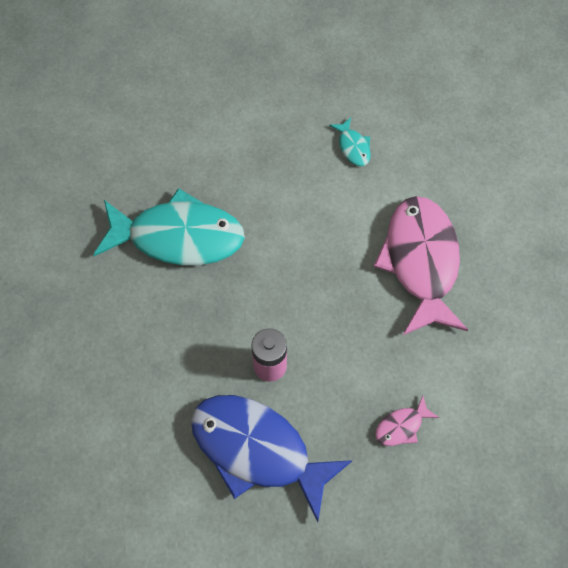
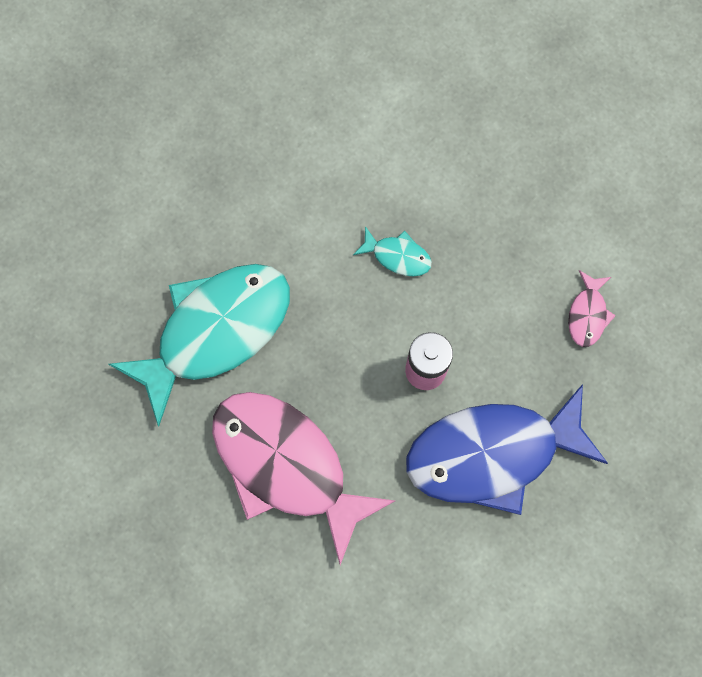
camera: 45 degrees left, 10 degrees up
(353, 147) = (286, 93): turquoise fish -> turquoise fish (397, 256)
(421, 262) = (457, 150): pink fish -> pink fish (287, 465)

